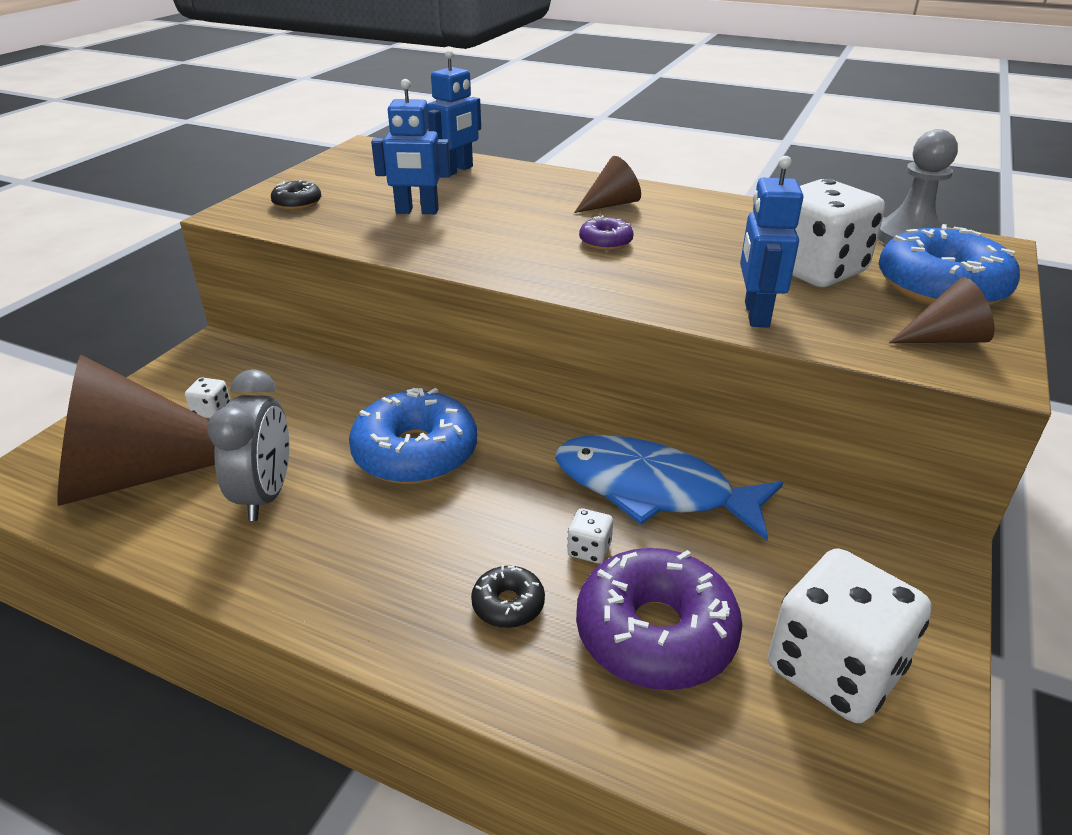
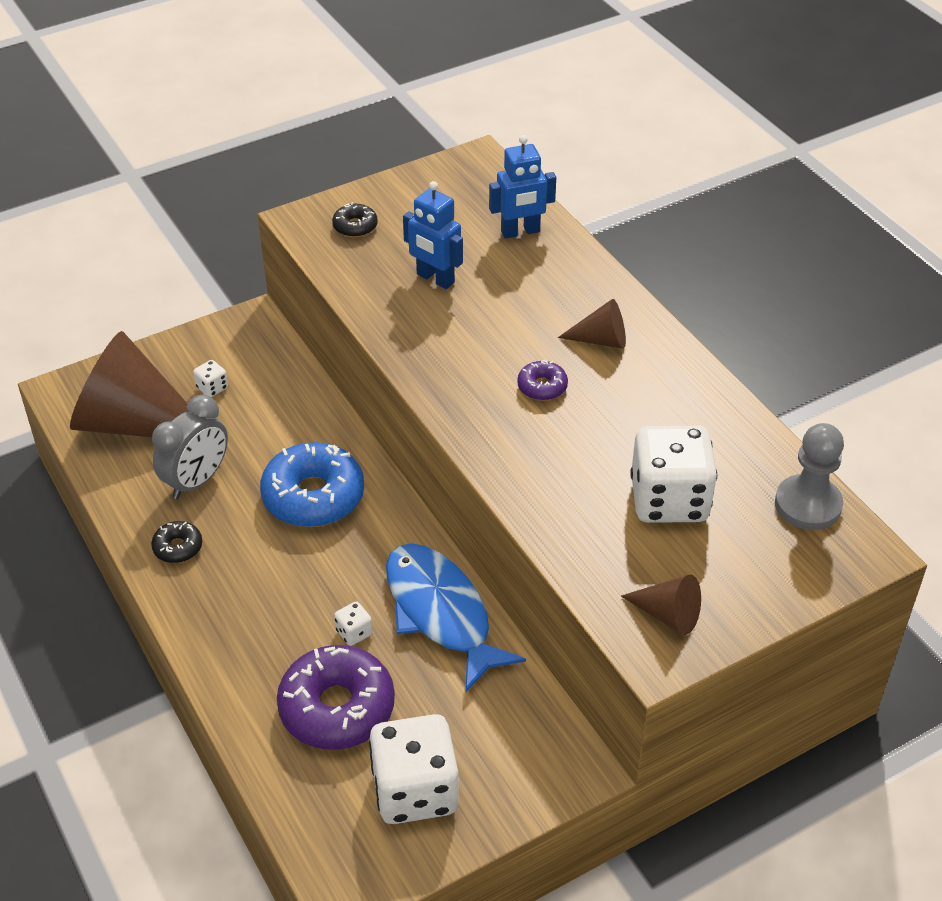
camera: 35 degrees right, 10 degrees up
(508, 604) = (271, 640): black donut -> black donut (178, 547)
(755, 314) = (560, 520): blue robot -> none
(941, 287) = (746, 569): blue donut -> none

